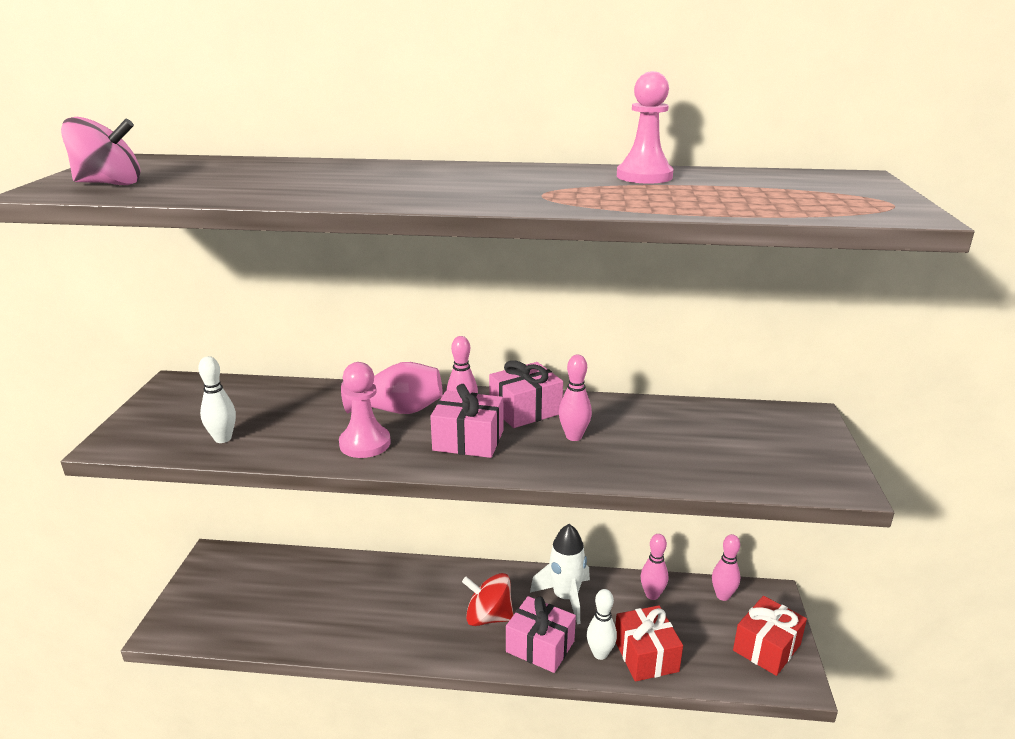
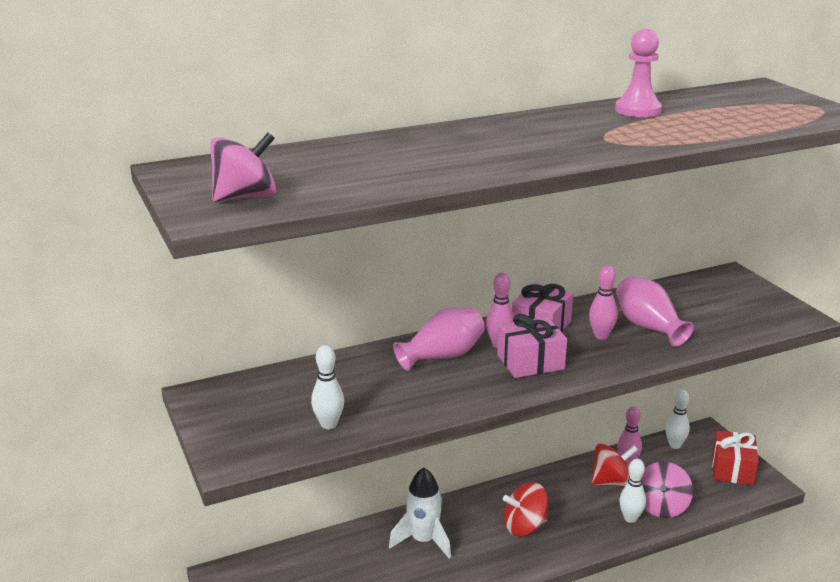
camera: 30 degrees left, 0 degrees up
(365, 443) = (455, 390): pink pawn -> none
(540, 646) = (584, 531): pink gift -> none
(565, 597) = (568, 489): white rocket -> white rocket (423, 540)
(617, 608) = (612, 482): none -> red spinning top
(637, 442) = (648, 327): none -> pink vase
(646, 655) = (661, 507): red gift -> pink spinning top
(722, 596) = (675, 445): pink bowling pin -> white bowling pin

